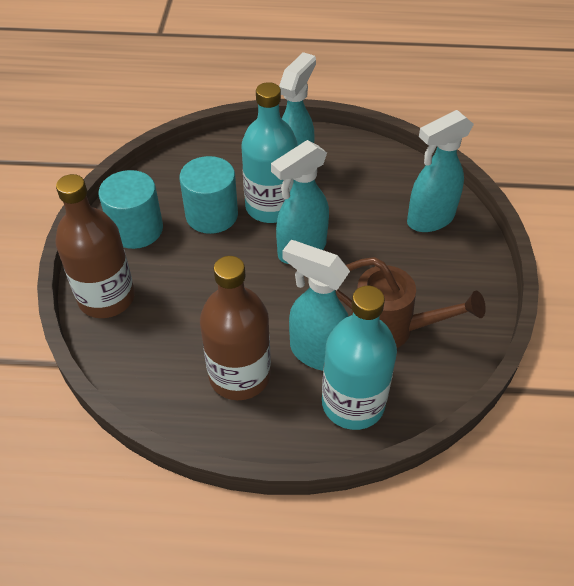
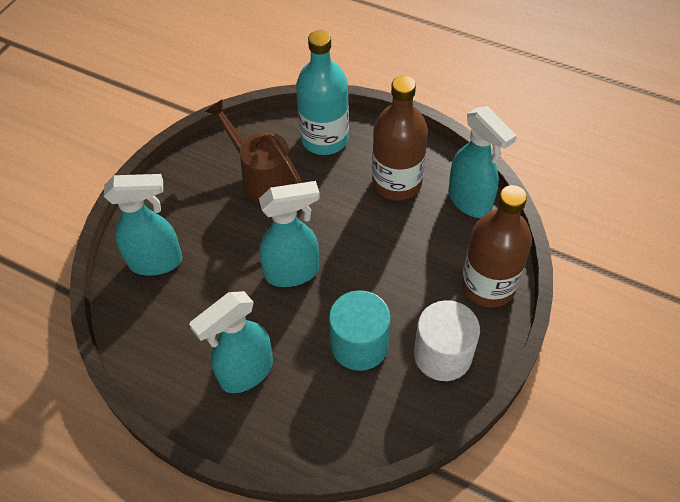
camera: 155 degrees left, 5 degrees up
(136, 229) = (442, 355): turquoise cylinder -> white cylinder
(271, 207) = (295, 332): turquoise bottle -> none
(317, 353) = (330, 179): turquoise spray bottle -> turquoise spray bottle (470, 201)

